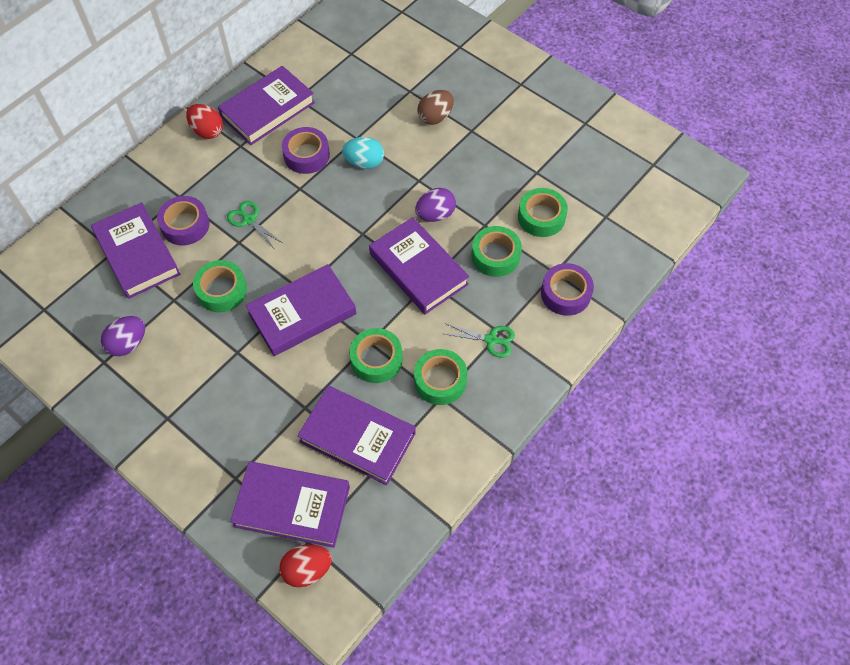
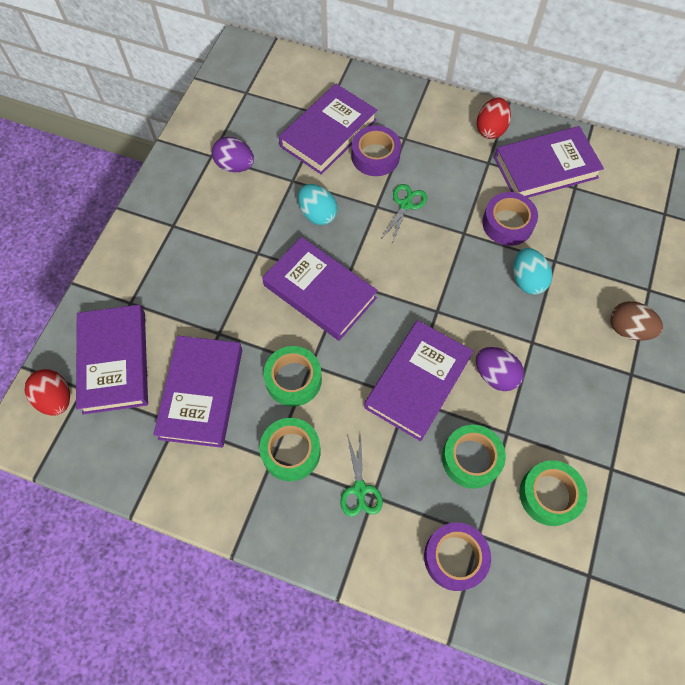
camera: 70 degrees right, 5 degrees up
(222, 290) = (317, 214): green tape -> turquoise egg
(267, 109) = (545, 167): purple book -> purple book turned 45 degrees counterclockwise

